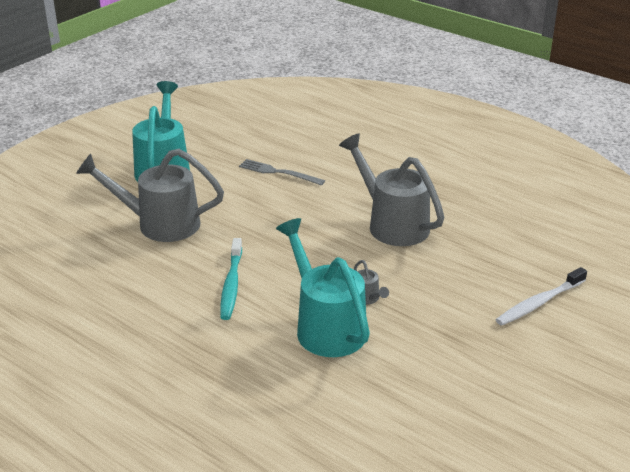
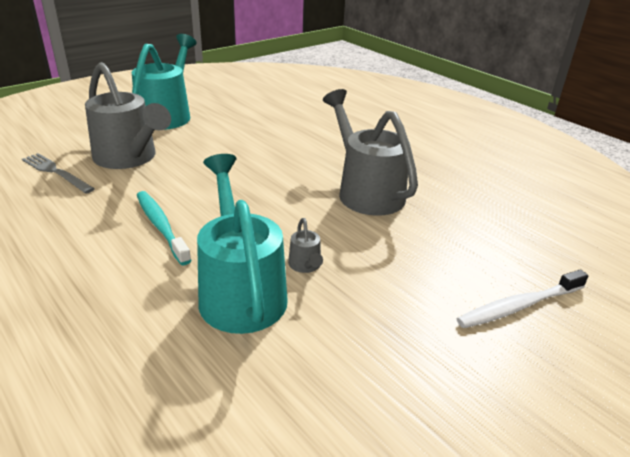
camera: 10 degrees right, 0 degrees up
(159, 224) = (129, 158): grey watering can -> grey watering can turned 150 degrees counterclockwise
(231, 285) = (161, 226): turquoise toothbrush -> turquoise toothbrush turned 135 degrees clockwise
(278, 172) = (271, 131): grey fork -> grey fork (56, 172)

